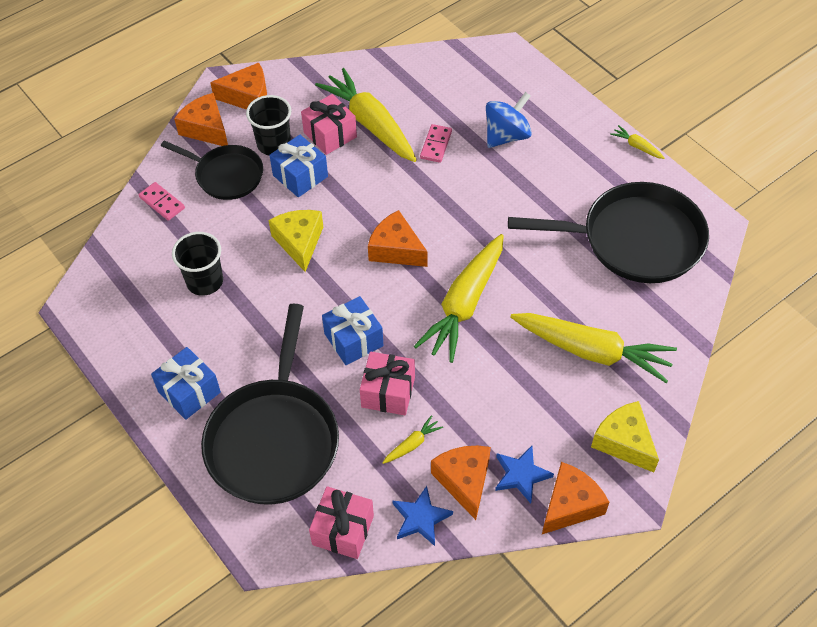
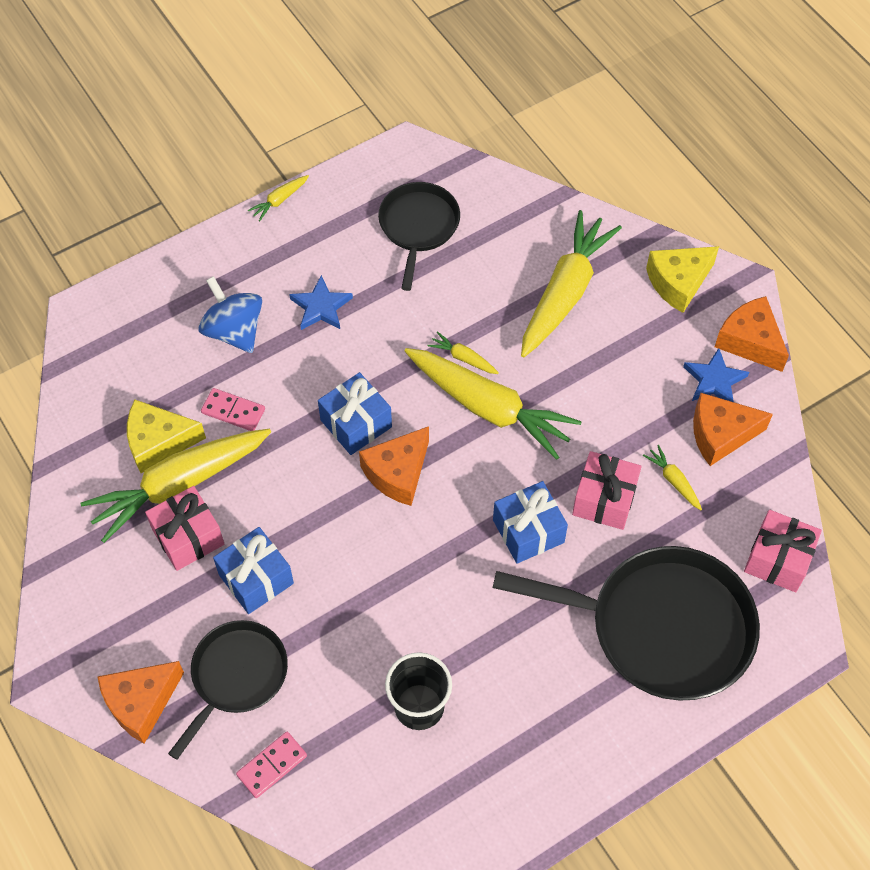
camera: 85 degrees left, 5 degrees up
(189, 392) = (589, 726): blue gift -> blue gift (356, 423)
(247, 97) = (89, 643): orange cheese -> none
(274, 144) = (190, 611): black cup -> none
(299, 242) = (370, 585): yellow cheese -> yellow cheese (159, 442)
(420, 518) = (764, 481): blue star -> blue star (321, 307)
(509, 283) = (463, 358): none -> yellow carrot
(635, 240) = (418, 226): black pan -> black pan, size x0.59

